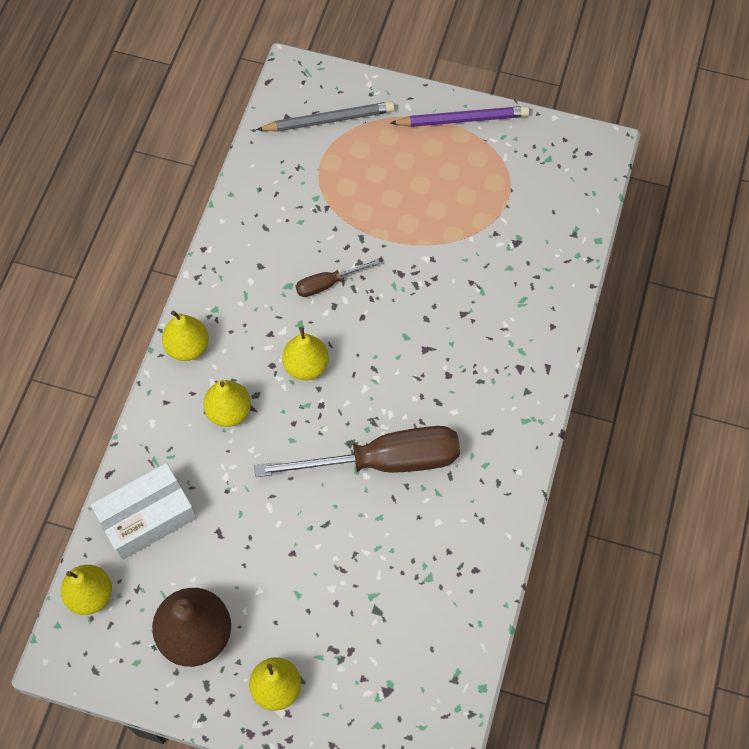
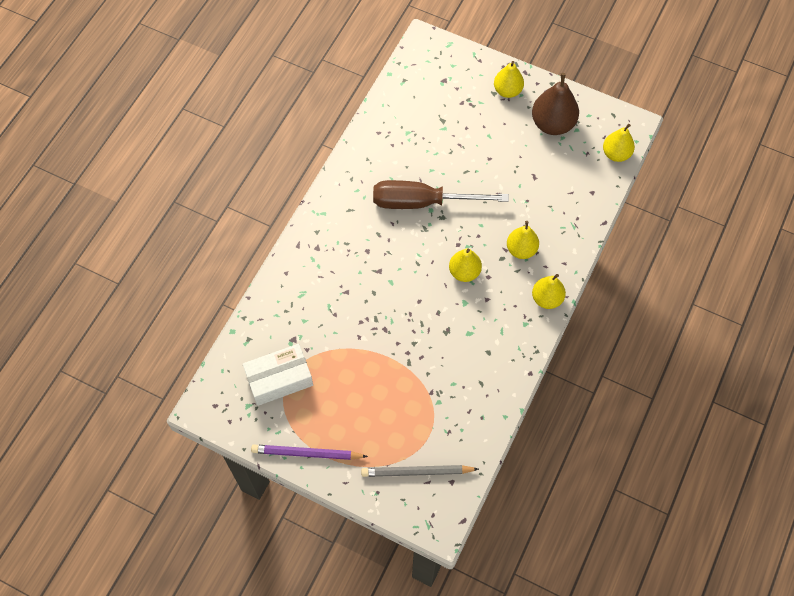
camera: 170 degrees left, 0 degrees up
(147, 517) = (579, 192): white box -> white box (279, 379)
(328, 284) = (440, 329): brown screwdriver -> none

